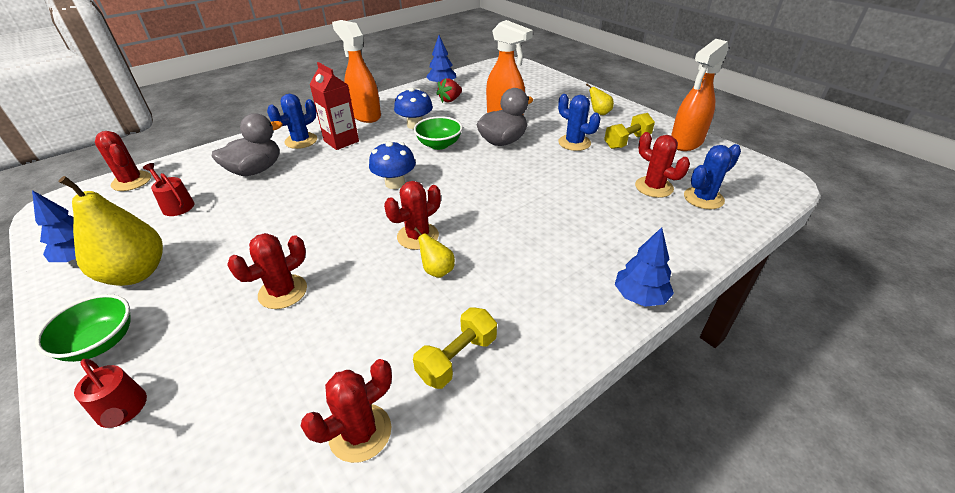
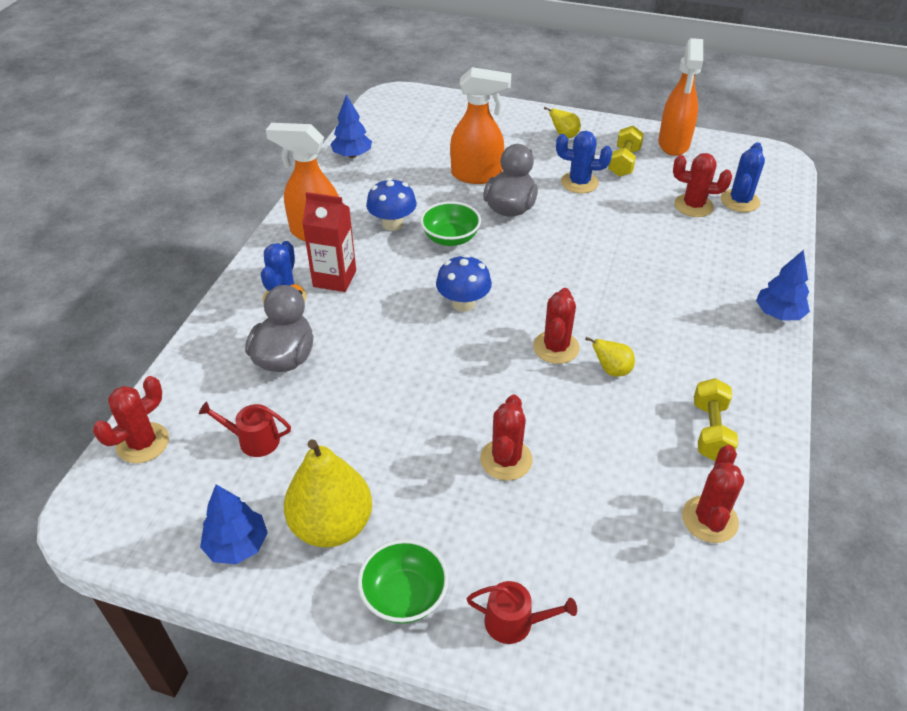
camera: 35 degrees left, 5 degrees up
(131, 181) = (143, 443): red cactus -> red cactus turned 60 degrees counterclockwise
(450, 100) = (389, 174): red strawberry -> none

